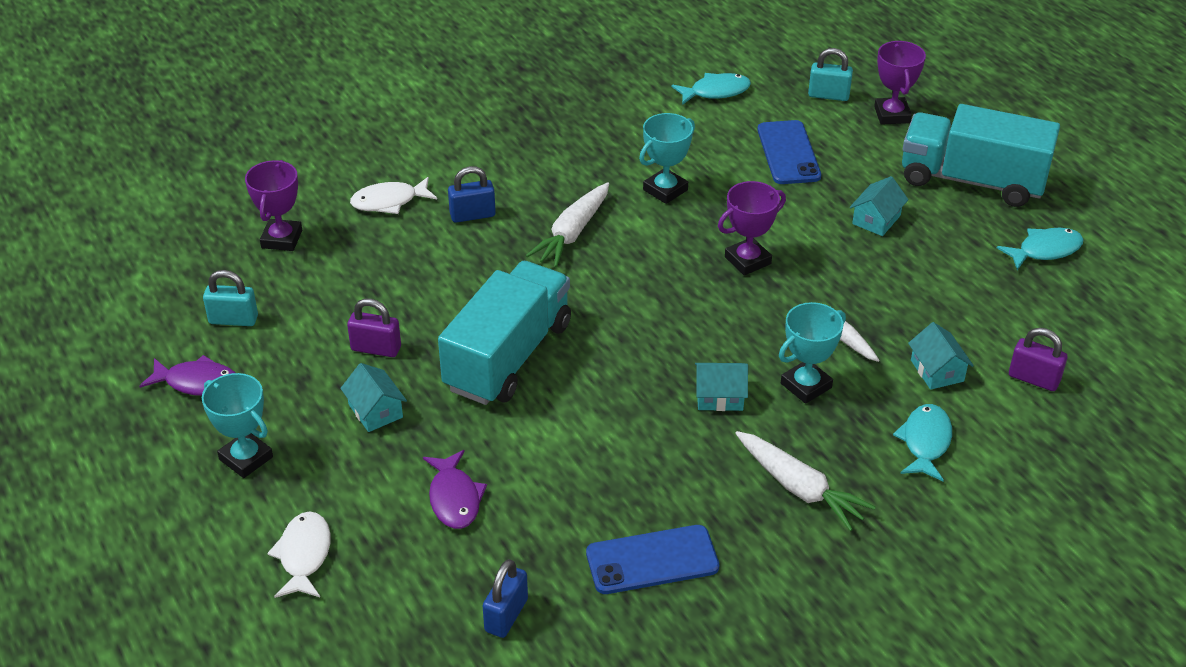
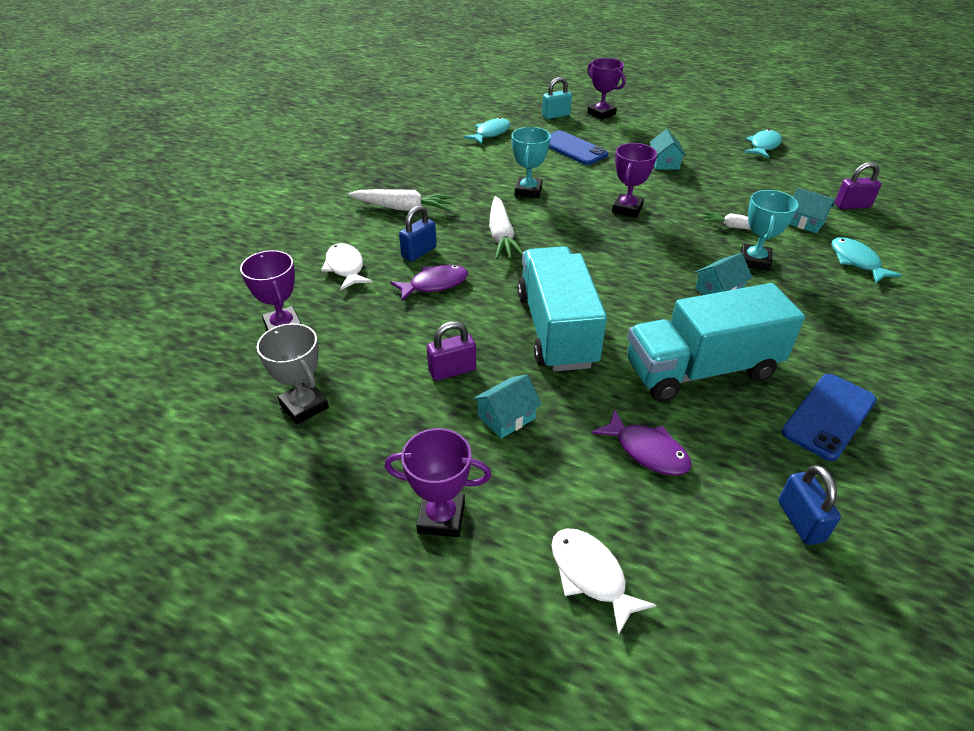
camera: 35 degrees left, 0 degrees up
(197, 382) = (323, 475): purple fish -> purple fish (434, 284)
(233, 320) = (304, 406): turquoise padlock -> grey trophy
(246, 458) = (441, 517): turquoise trophy -> purple trophy
(375, 411) = (506, 417): turquoise house -> turquoise house turned 60 degrees counterclockwise
(389, 201) = (345, 268): white fish -> white fish turned 120 degrees clockwise
(799, 488) = (837, 321): white carrot -> white carrot (403, 208)
(972, 180) = (683, 128): turquoise truck -> turquoise truck (701, 370)

